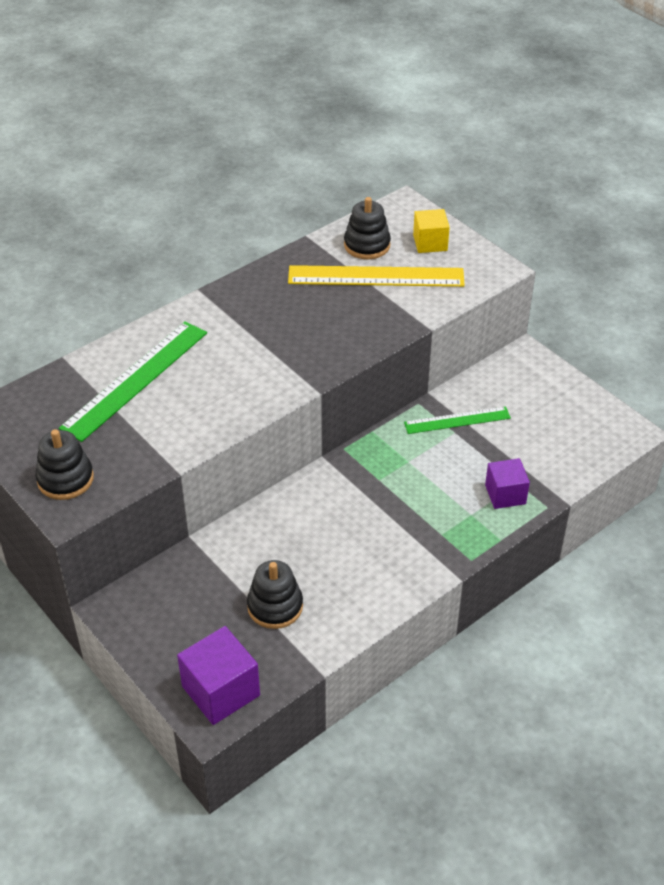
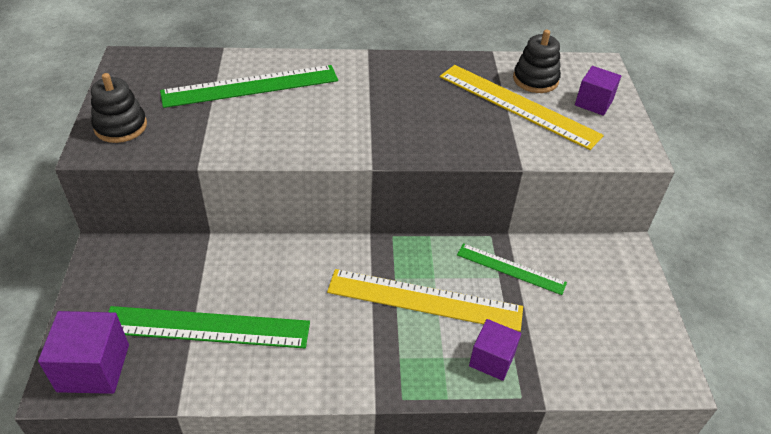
camera: 35 degrees right, 0 degrees up
(275, 606) = (206, 327): black stacking toy -> green ruler
(418, 482) = (424, 300): none -> yellow ruler
(430, 243) = (593, 103): yellow cube -> purple cube

